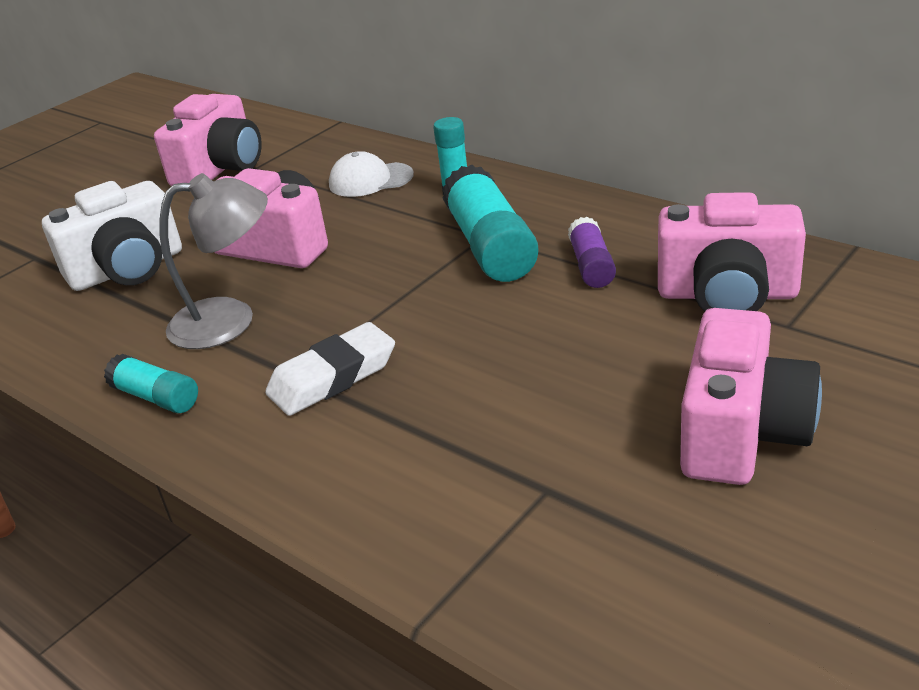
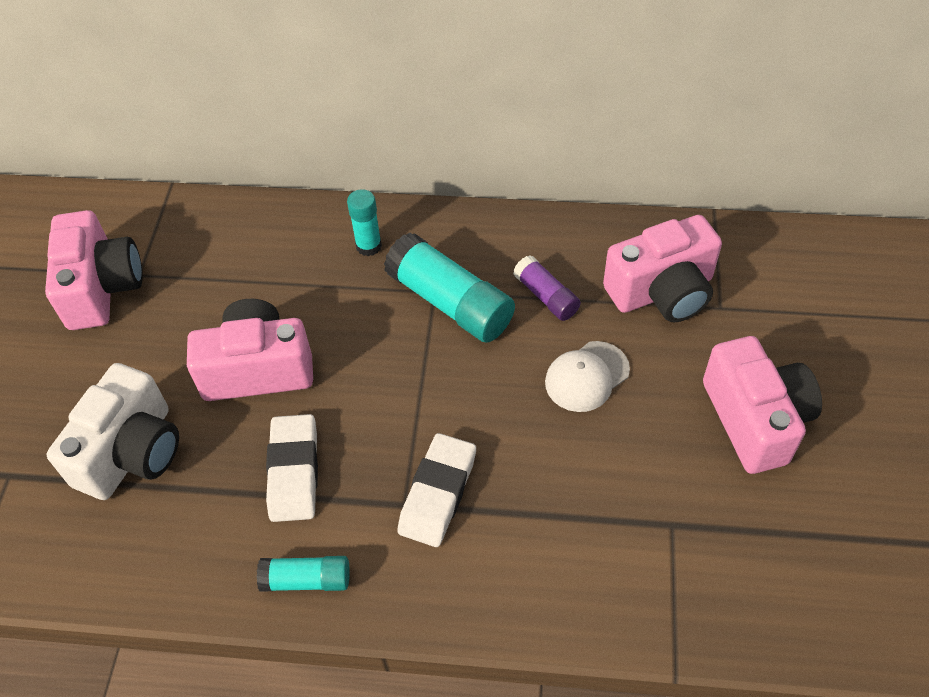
camera: 35 degrees left, 20 degrees up
(230, 320) = (294, 471): grey lamp -> white eraser
(370, 180) = (275, 256): white cap -> white cap (587, 376)

